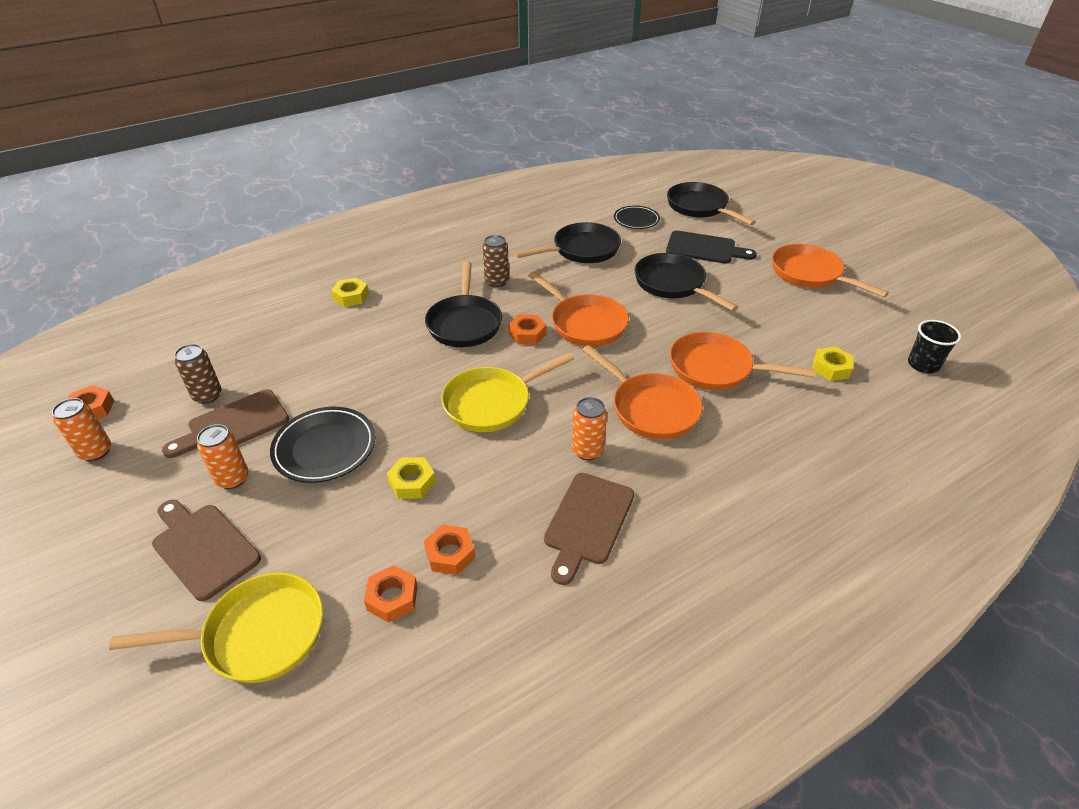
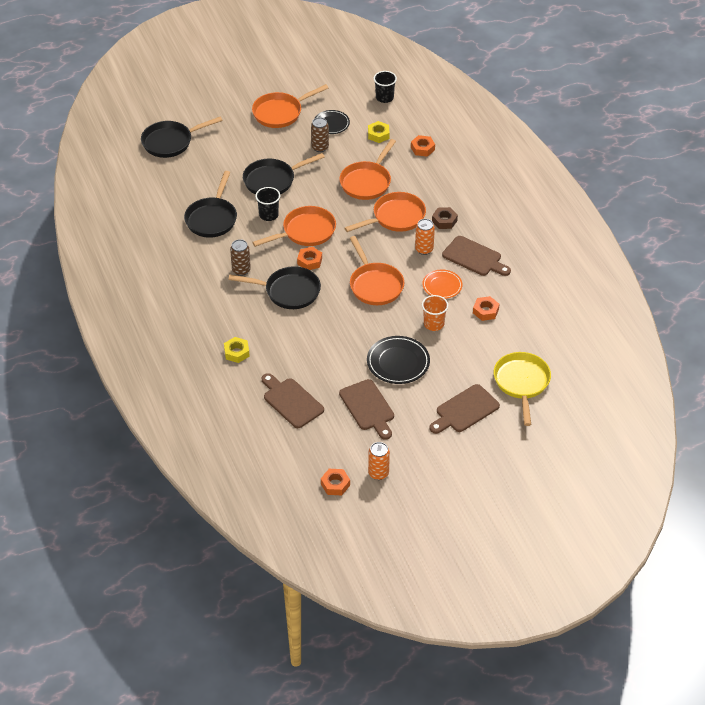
camera: 80 degrees left, 5 degrees up
(207, 396) = (335, 424): brown can -> brown can (320, 147)
(233, 479) = (415, 403): orange can -> none
(259, 350) = (291, 401): none -> brown cutting board
(392, 598) = (508, 334): orange nut -> orange nut (422, 148)
(412, 482) = (434, 324): yellow nut -> orange cup
(492, 403) = (375, 285): yellow pan -> orange pan
(505, 484) = (442, 286): none -> orange plate
(582, 250) = (212, 218): black pan -> black pan turned 150 degrees counterclockwise
(605, 289) = (268, 215): none -> black cup
(636, 220) = (177, 181): black plate -> black plate (331, 124)
(667, 469) = (444, 221): none -> brown nut
(704, 248) = (231, 154): black cutting board -> none

